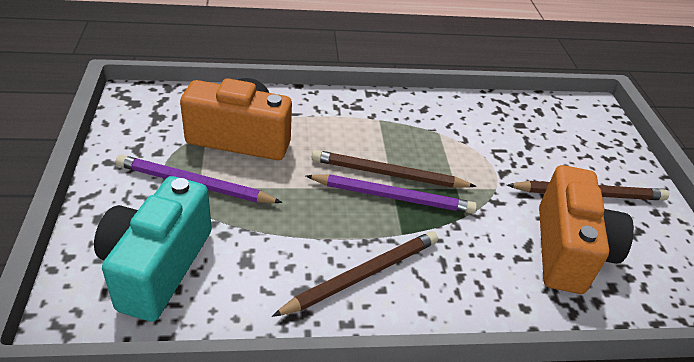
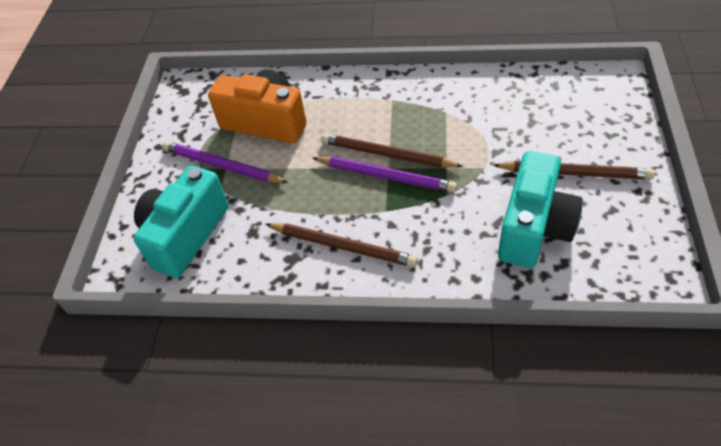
camera: 20 degrees right, 10 degrees up
(362, 275) = (342, 246): brown pencil -> brown pencil turned 45 degrees clockwise
(569, 250) = (534, 228): orange camera -> turquoise camera

